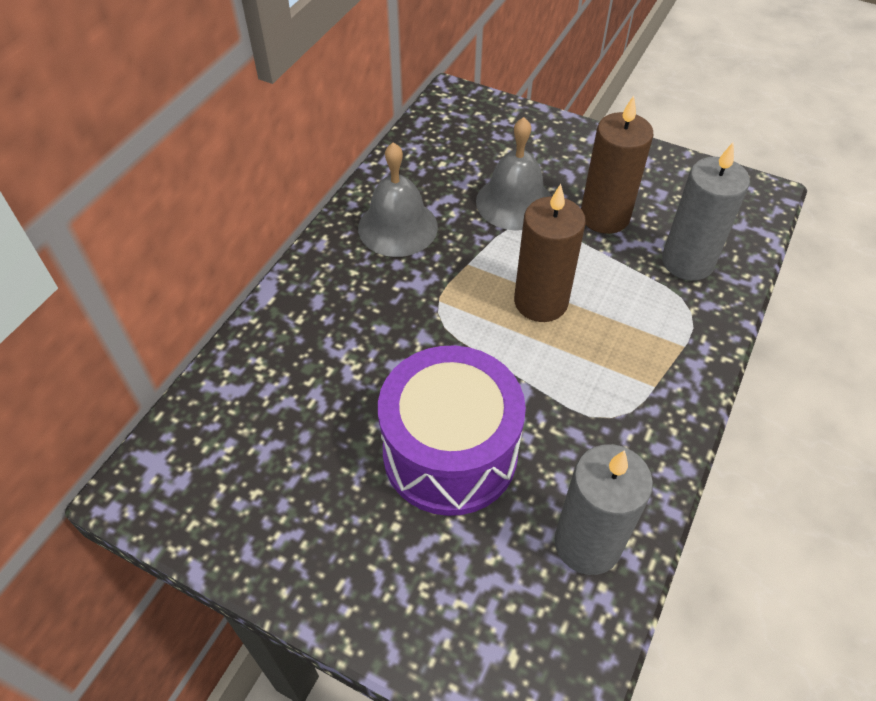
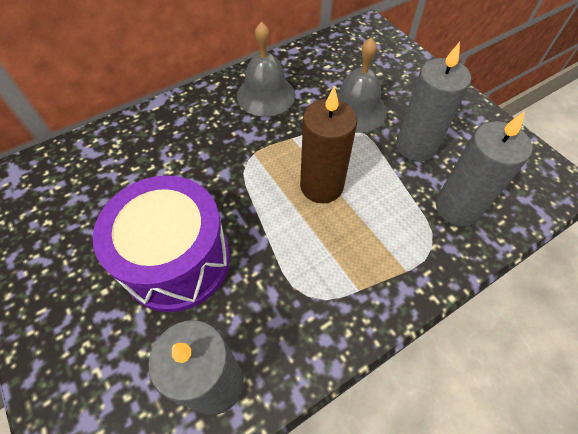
camera: 30 degrees right, 5 degrees up
(604, 216) = (415, 146): brown candle -> grey candle

